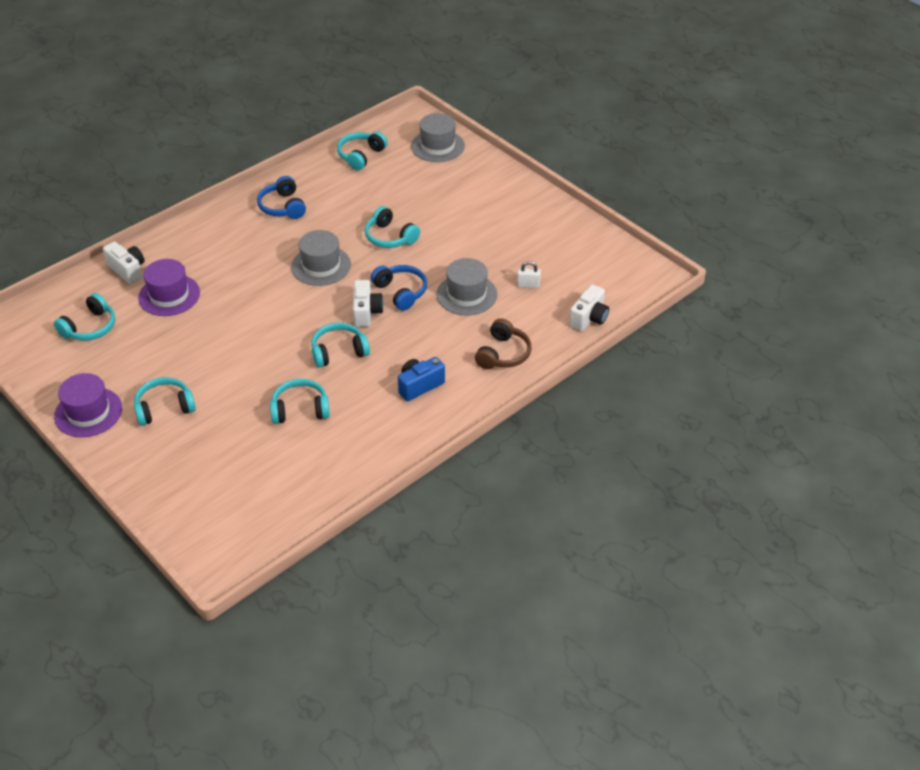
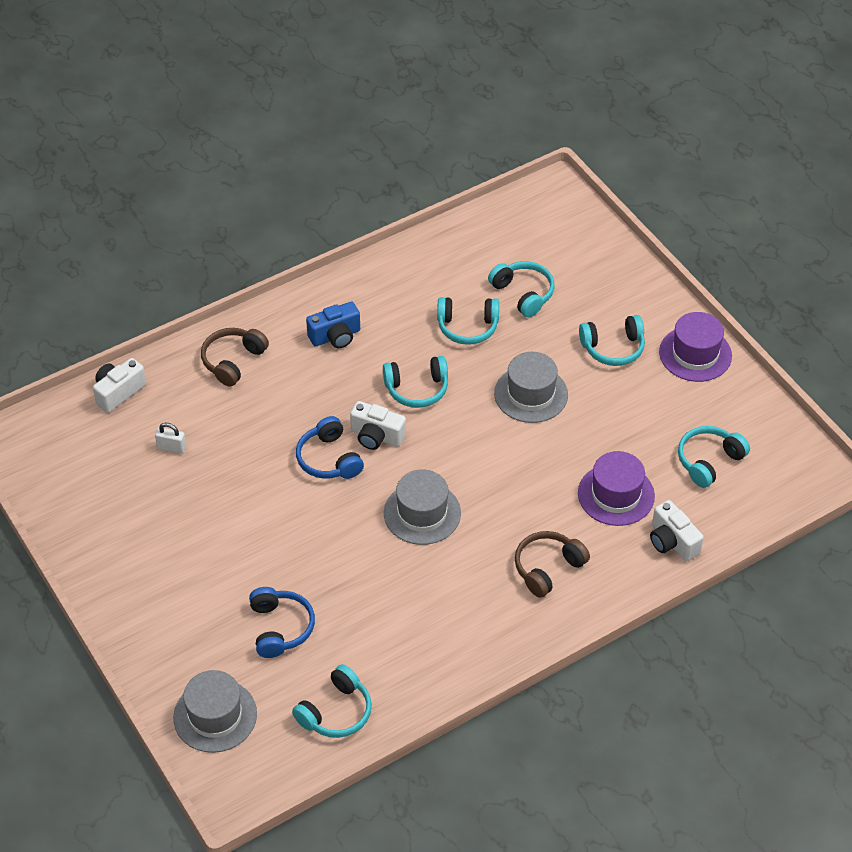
camera: 170 degrees left, 5 degrees up
(223, 244) = (547, 568): none -> brown headphones
(282, 207) = (463, 624): blue headphones -> blue headphones (280, 628)
(366, 312) = (376, 436): white camera -> white camera turned 75 degrees counterclockwise
(390, 237) = (324, 547): turquoise headphones -> turquoise headphones (523, 293)
(466, 294) = (250, 444): grey hat -> grey hat (531, 394)

